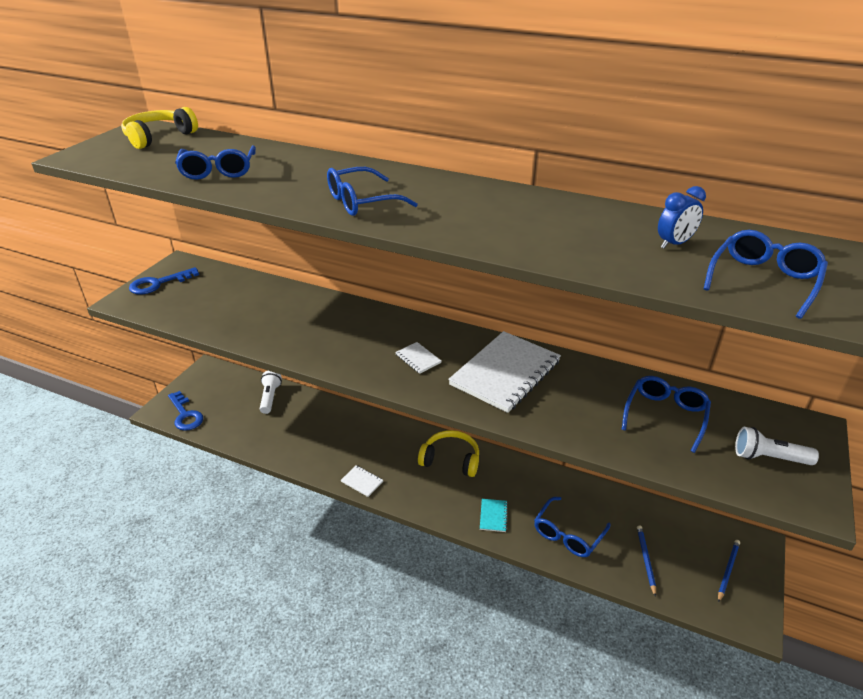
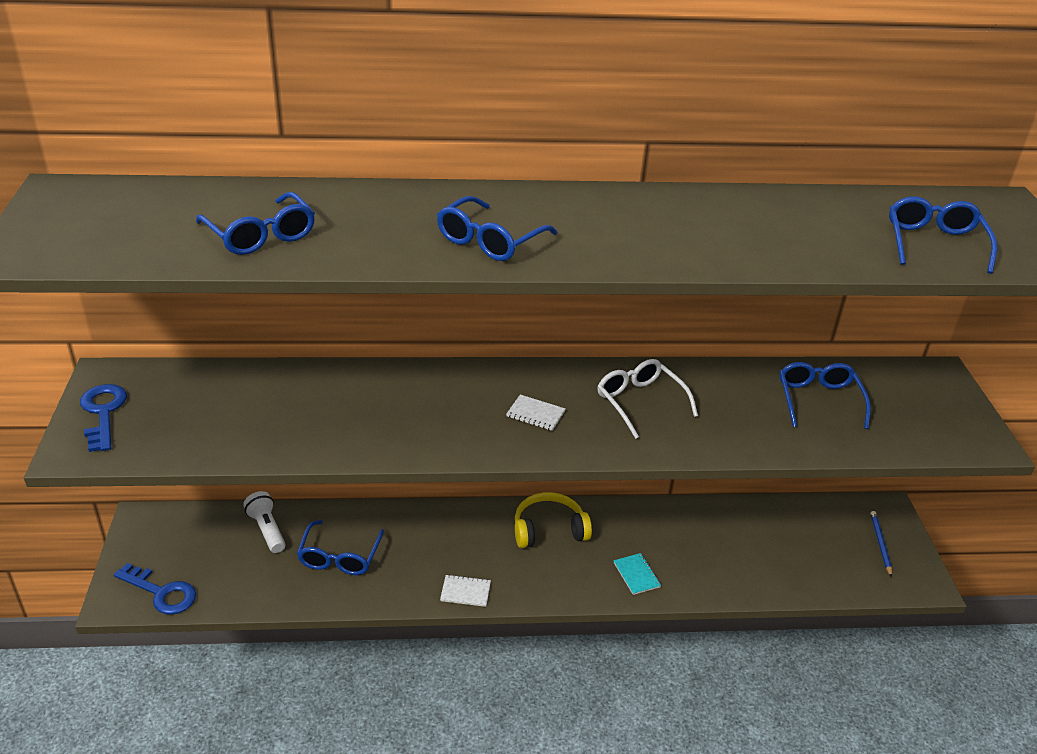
camera: 30 degrees left, 0 degrees up
(158, 284) = (103, 413): blue key -> blue key turned 135 degrees clockwise
(159, 137) = (106, 201): yellow headphones -> none
(505, 373) = (640, 402): white notebook -> white glasses
(568, 534) = (721, 565): blue glasses -> blue glasses (339, 557)
(645, 559) = (807, 562): blue pencil -> none
(674, 244) = (833, 222): blue clock -> none
(769, 458) = (927, 413): white flashlight -> none

